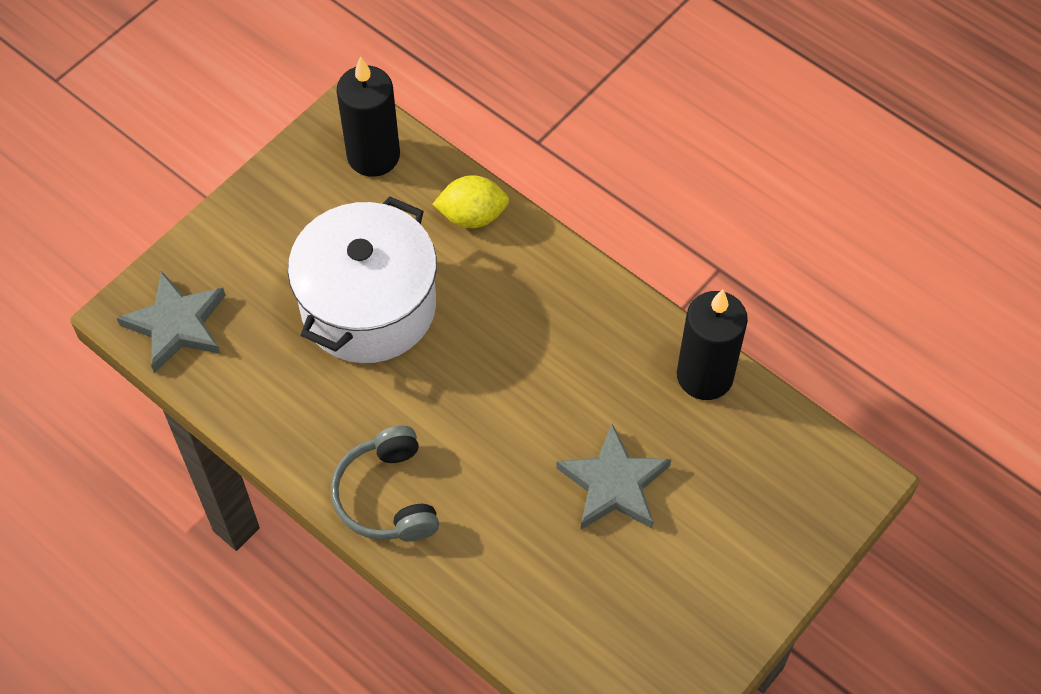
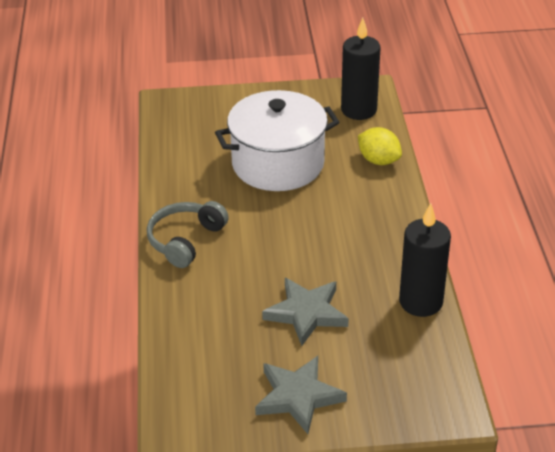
camera: 45 degrees right, 20 degrees down
(177, 324) = (180, 118): grey star -> grey star (298, 397)

